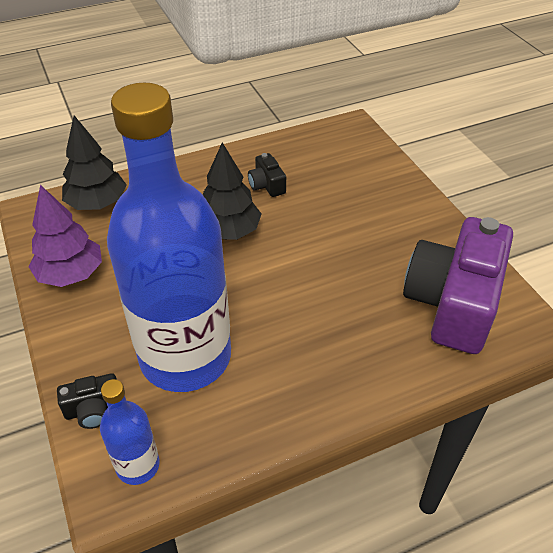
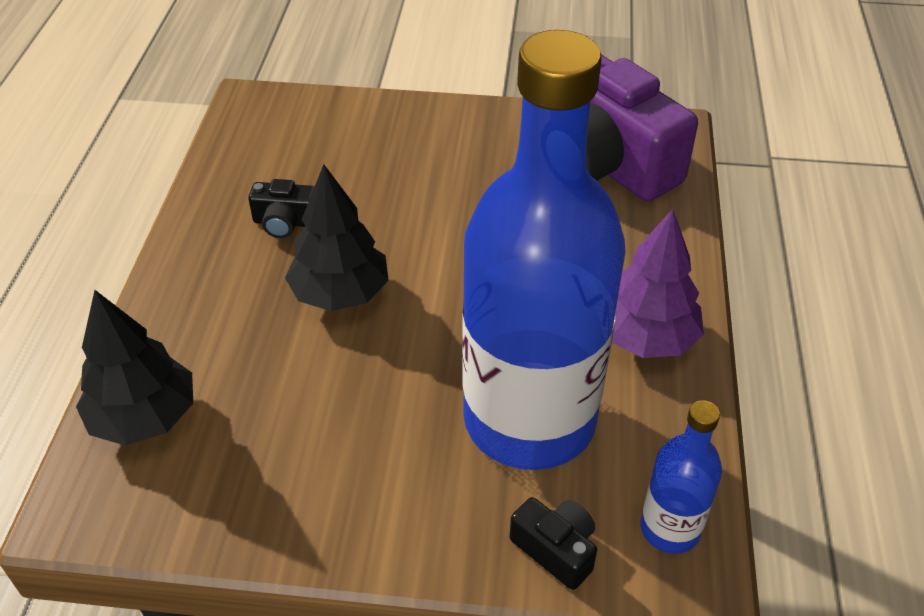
camera: 60 degrees left, 0 degrees up
(71, 274) = (277, 500): purple tree -> purple tree (646, 338)
(93, 409) = (556, 549): black camera -> black camera turned 60 degrees counterclockwise

